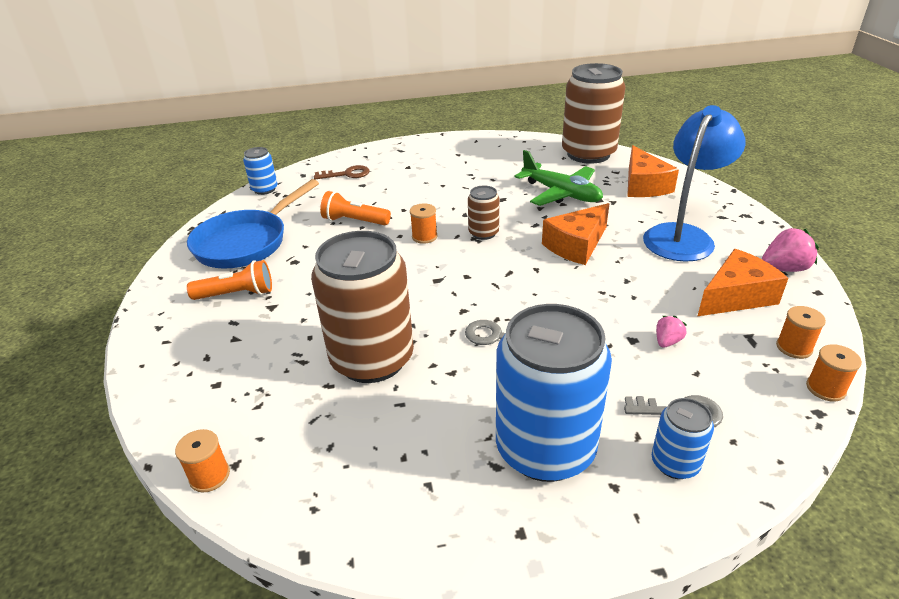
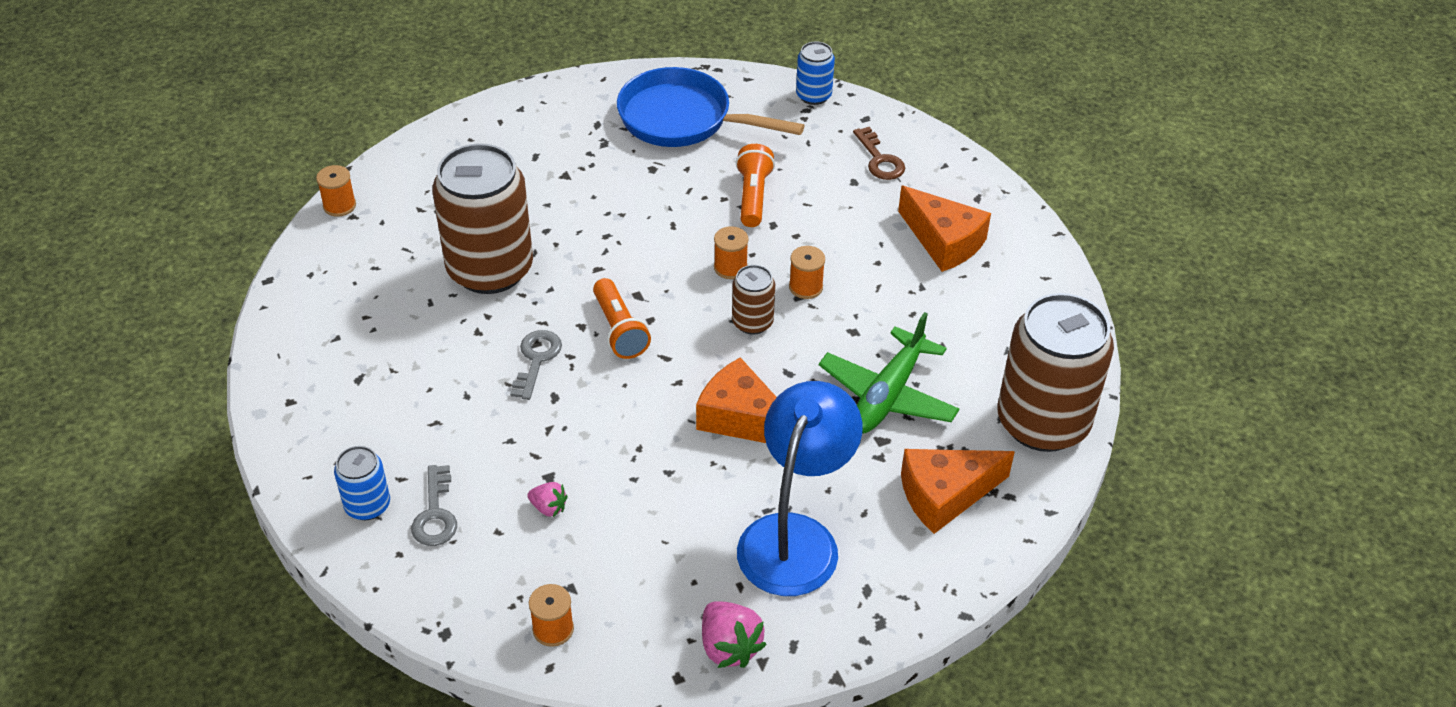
camera: 75 degrees right, 10 degrees up
(237, 294) = (581, 144): orange flashlight -> orange flashlight (619, 330)
(545, 449) = (380, 410): blue can -> none
(683, 236) = (795, 537): blue lamp -> blue lamp turned 90 degrees counterclockwise
(736, 296) = (651, 583): orange cheese -> orange cheese (944, 241)
(825, 388) = (483, 647): orange spool -> orange spool (805, 287)

